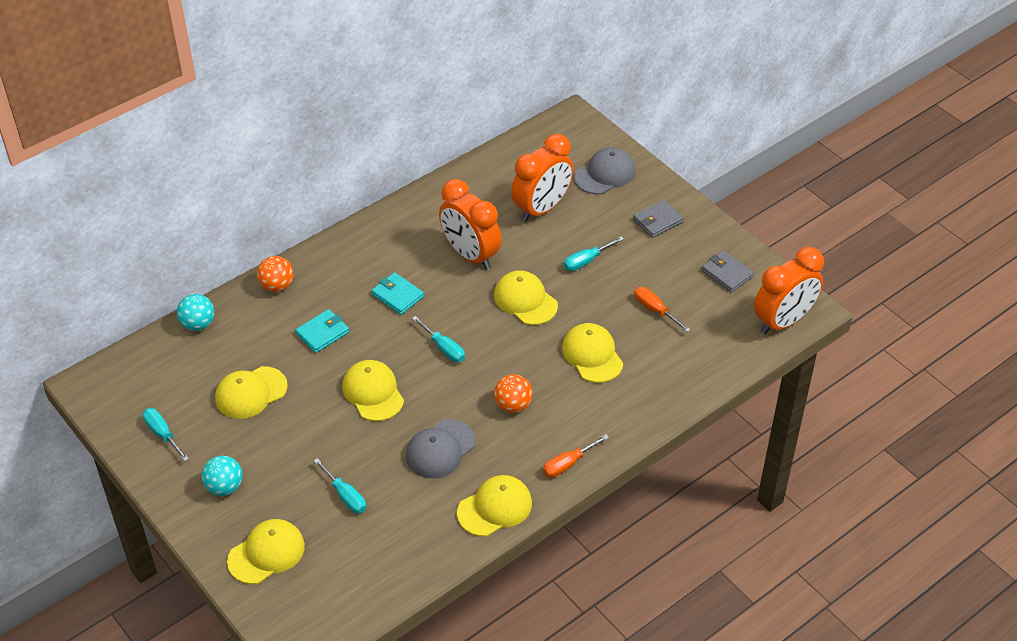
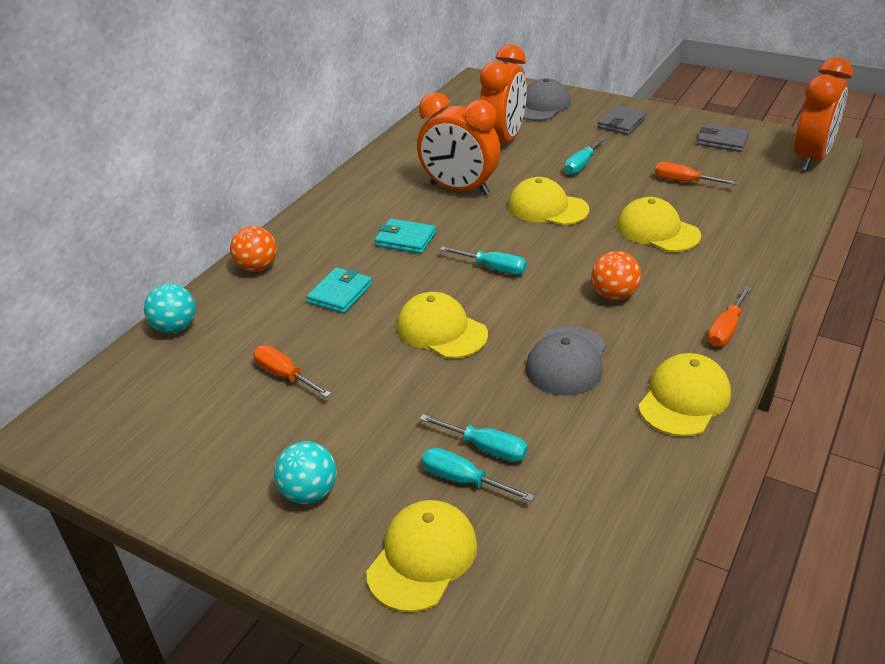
camera: 20 degrees left, 10 degrees down
(162, 434) = (184, 458): turquoise screwdriver -> turquoise screwdriver (463, 480)
(251, 393) = (284, 375): yellow cap -> orange screwdriver

